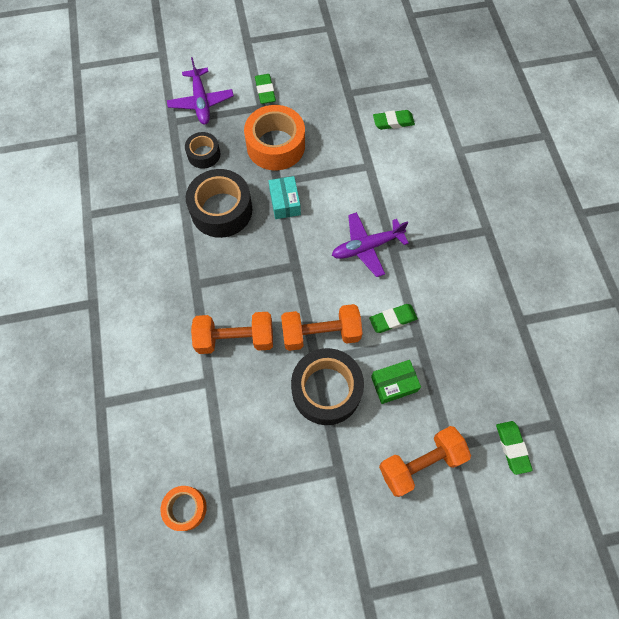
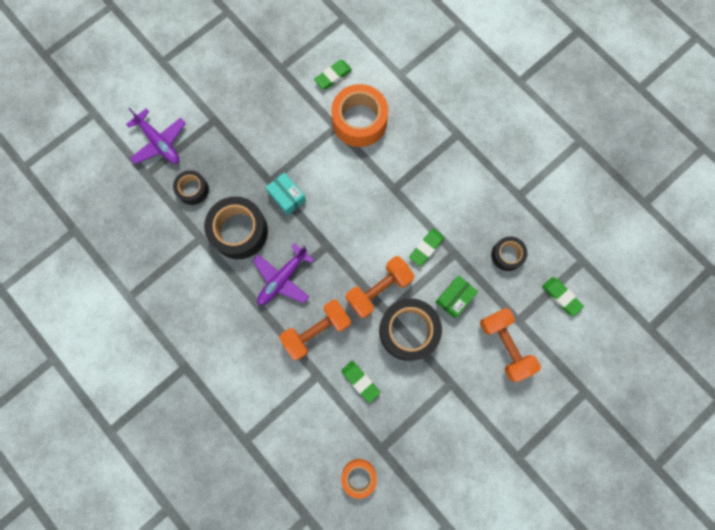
camera: 30 degrees left, 10 degrees up
(265, 91) = (208, 103): green eraser -> green eraser (360, 381)
(275, 145) = (248, 149): orange tape -> orange tape (359, 121)
(366, 247) = (373, 199): purple plane -> purple plane (282, 278)
(420, 463) = (505, 345): orange dumbbell -> orange dumbbell turned 60 degrees counterclockwise
(474, 372) = (507, 255): none -> black tape

